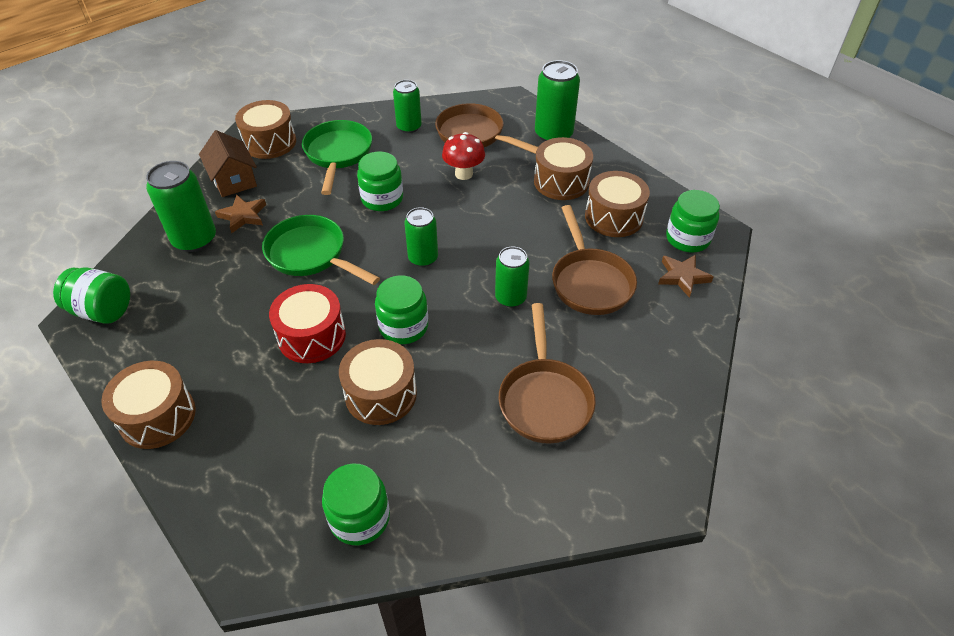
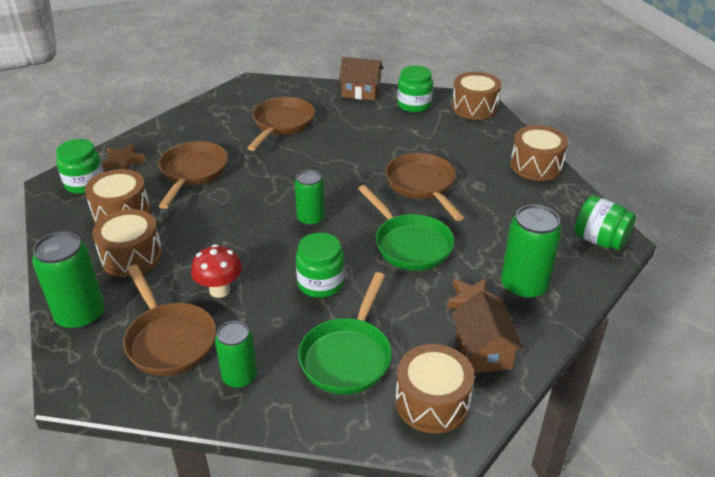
camera: 160 degrees left, 10 degrees down
(312, 336) = (422, 186): red drum -> brown pan
(381, 394) = (383, 146): brown drum -> brown drum (474, 107)
(403, 326) = (351, 177): green jar -> none
(464, 529) = (361, 92): none -> brown house
(510, 298) = (260, 176): green can -> none

